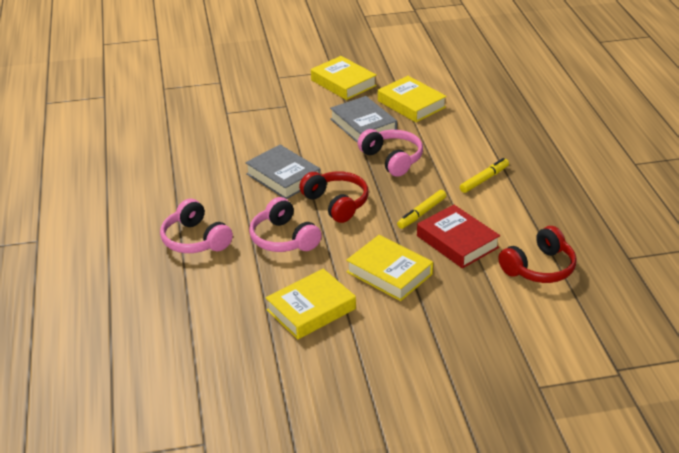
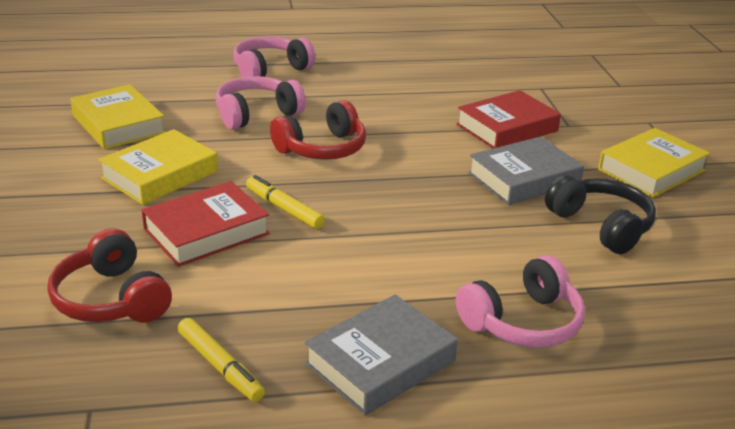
camera: 90 degrees right, 5 degrees down
(283, 177) = (388, 118): grey book -> grey book (380, 362)
(293, 129) = (507, 127): none -> red book
(392, 159) = (428, 196): pink headphones -> pink headphones (522, 322)
(411, 104) = (601, 226): yellow book -> black headphones
(484, 179) = (365, 275): yellow marker -> yellow marker (220, 366)

